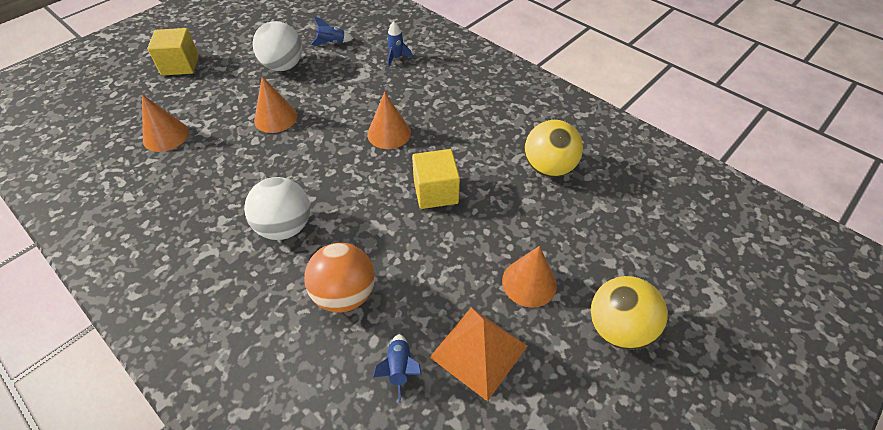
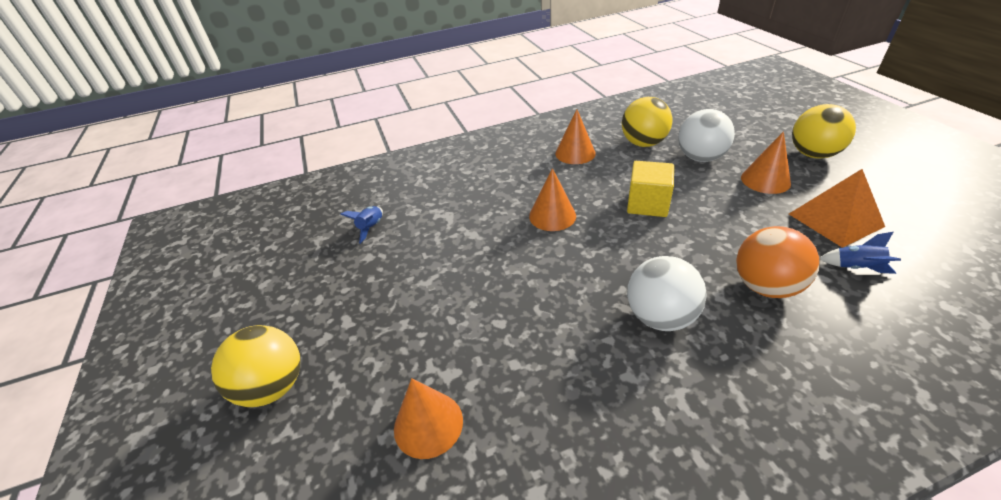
camera: 60 degrees left, 10 degrees down
(180, 65) = (273, 386): yellow cube -> yellow ball
(275, 118) = (470, 297): orange cone -> orange cone (575, 153)
(283, 66) = (377, 274): white ball -> white ball (700, 158)
(396, 58) = (440, 189): blue rocket -> none

